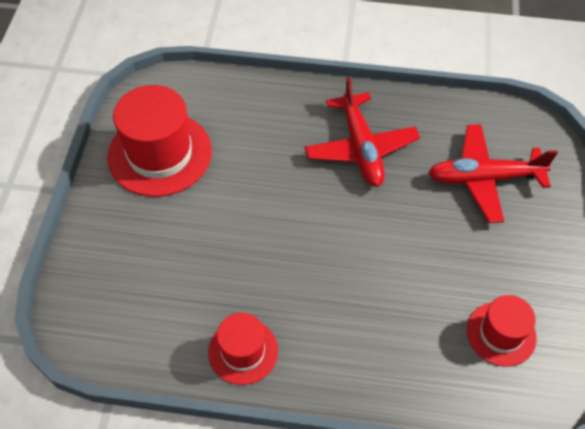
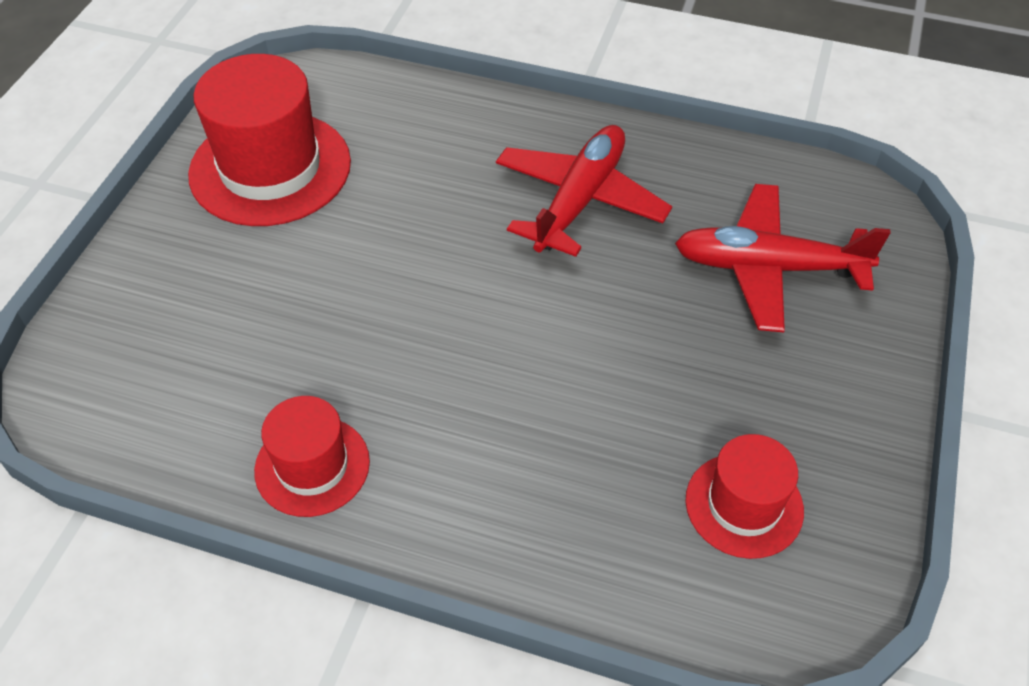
camera: 10 degrees right, 5 degrees down
(361, 148) = (580, 200): red plane -> red plane turned 150 degrees counterclockwise

